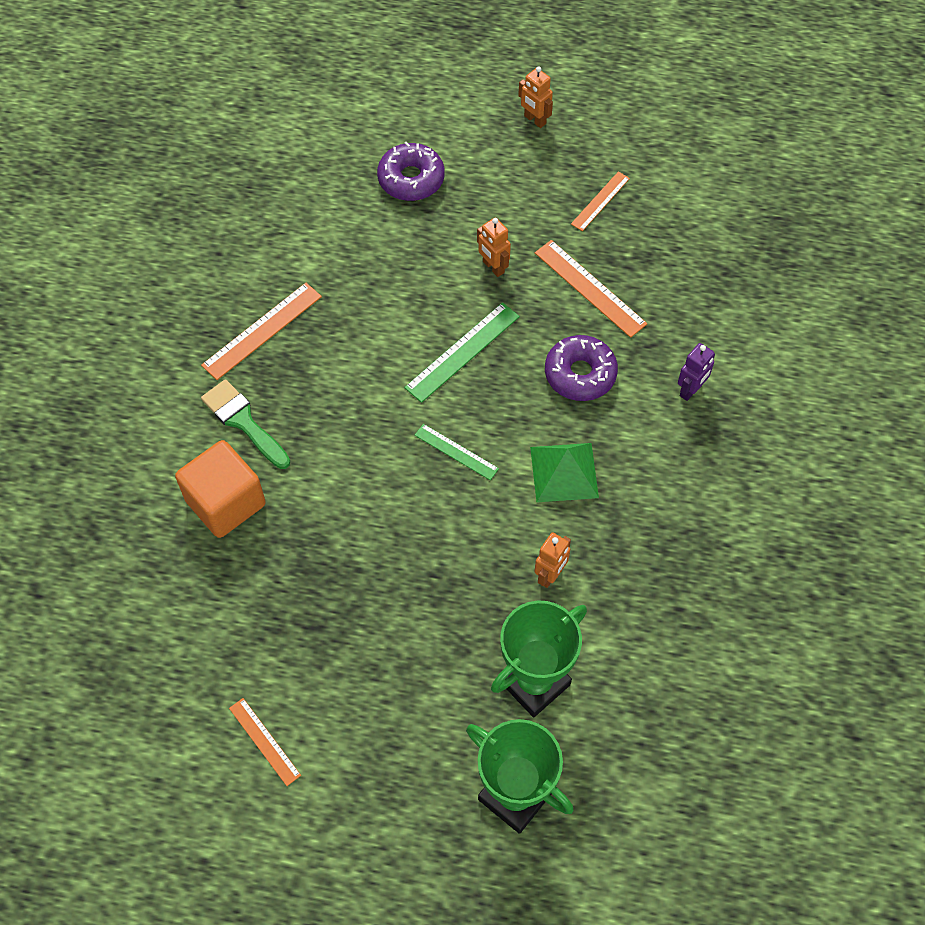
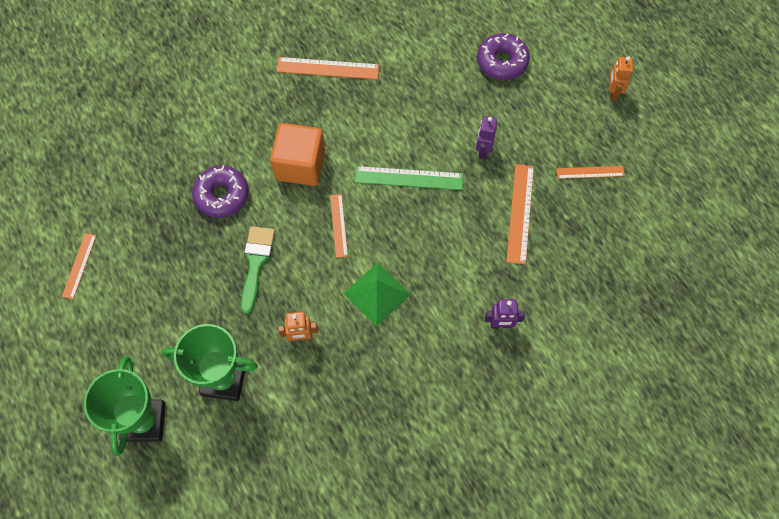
camera: 50 degrees right, 5 degrees up
(225, 502) = (205, 135): orange cube -> orange cube (300, 165)
(243, 421) = (262, 104): green brush -> green brush (256, 263)
(456, 451) = (339, 225): green ruler -> orange ruler
(493, 267) = (483, 150): orange robot -> purple robot
(580, 374) = (453, 253): purple donut -> purple donut (222, 195)

